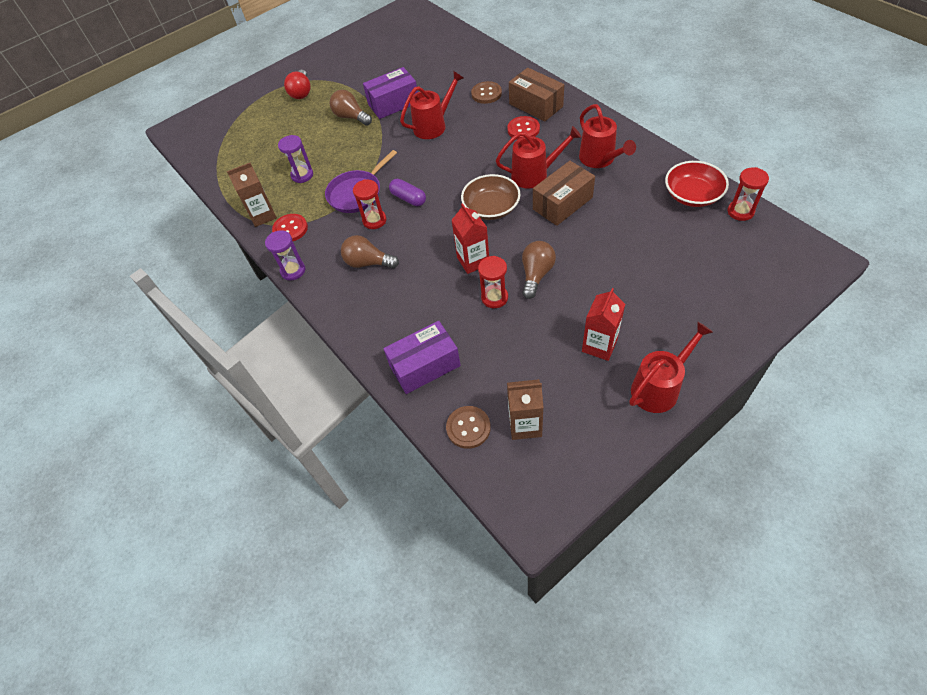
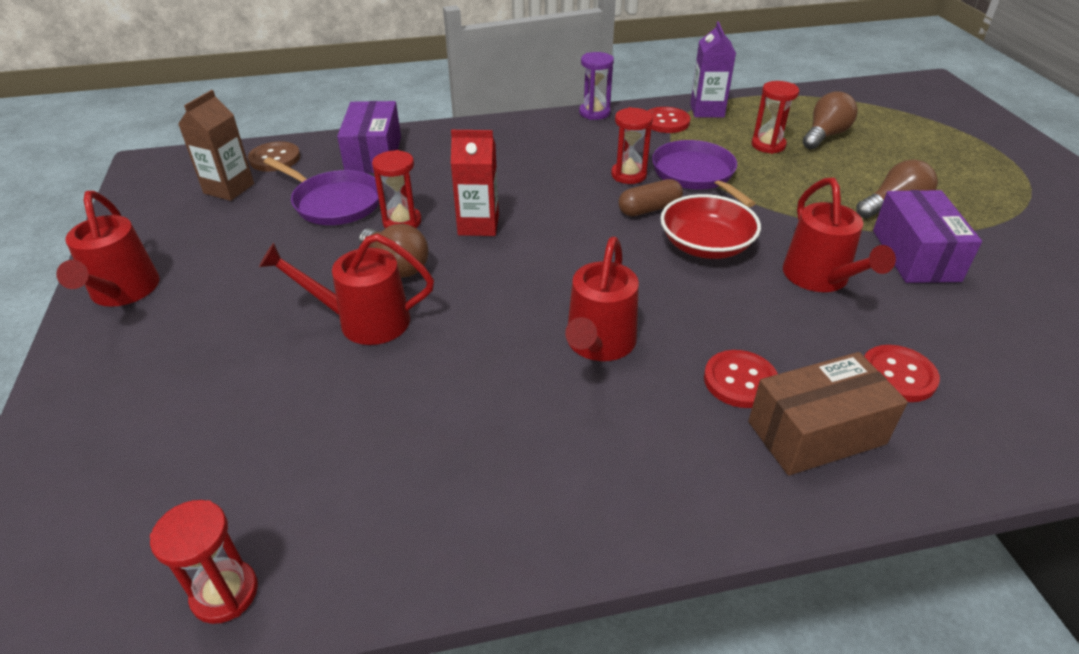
camera: 110 degrees right, 15 degrees down
(263, 215) = (707, 110): brown carton -> purple carton
(301, 92) = (992, 179): red light bulb -> none
(302, 175) = (768, 145): purple hourglass -> red hourglass
(368, 263) = (558, 155): brown light bulb -> brown light bulb (825, 135)
(408, 198) = (649, 209): purple capsule -> brown capsule
(486, 94) = (898, 375): brown button -> red button
(491, 208) = (562, 272): brown bowl -> none
(498, 346) = (334, 202): none -> purple pan
(562, 203) = (501, 346): brown box -> none
(599, 345) = (234, 272): red carton -> none
(600, 159) = (568, 449): red watering can -> red watering can (363, 321)
(692, 195) = (345, 539): red bowl -> red bowl (705, 245)

